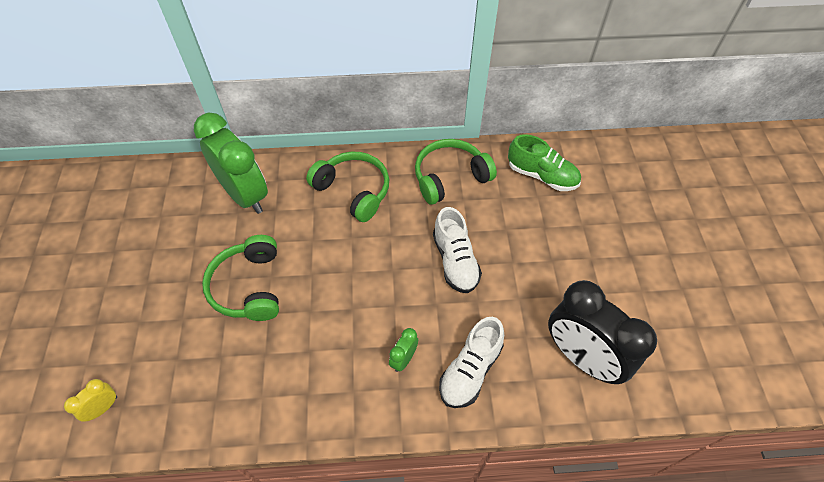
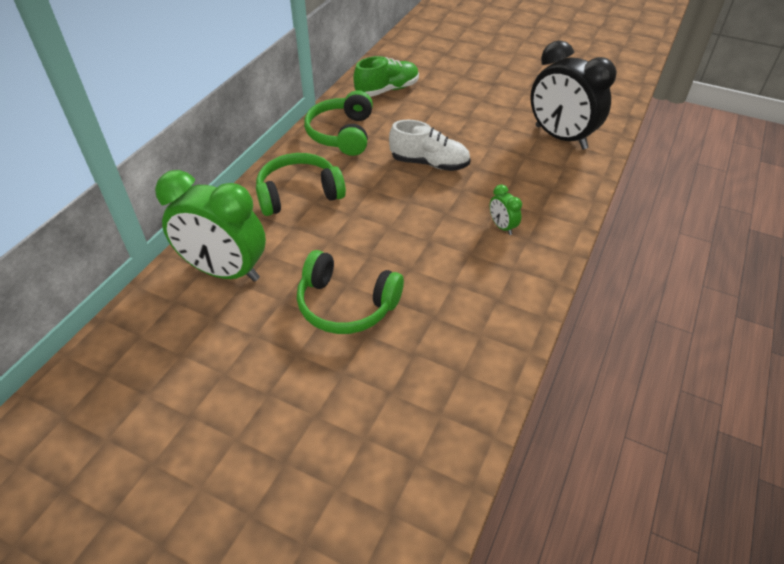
camera: 60 degrees left, 10 degrees down
(103, 408) = (407, 482): yellow clock -> none
(245, 195) = (225, 271): green clock -> green clock turned 150 degrees counterclockwise
(470, 370) = (536, 194): white shoe -> none
(582, 357) = (560, 137): black clock -> black clock turned 60 degrees clockwise

